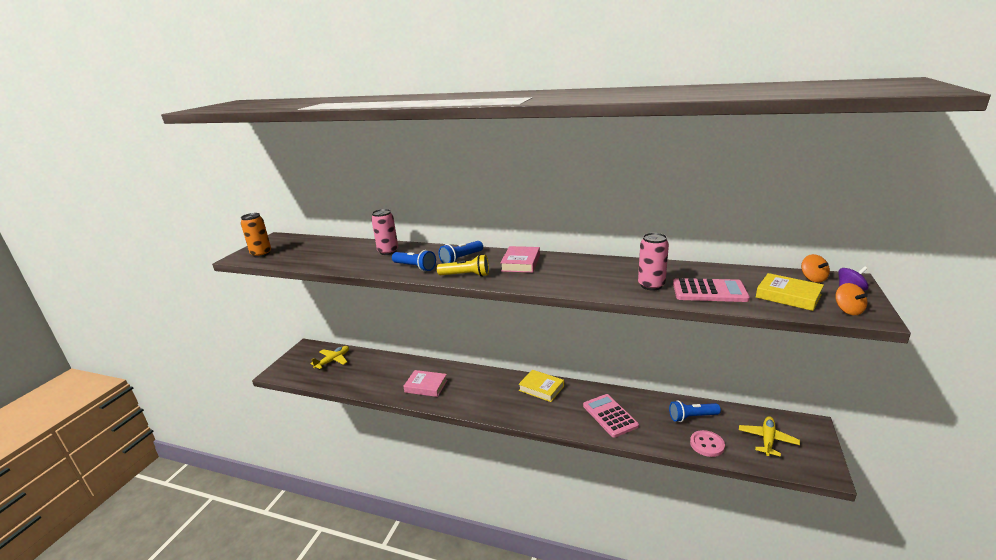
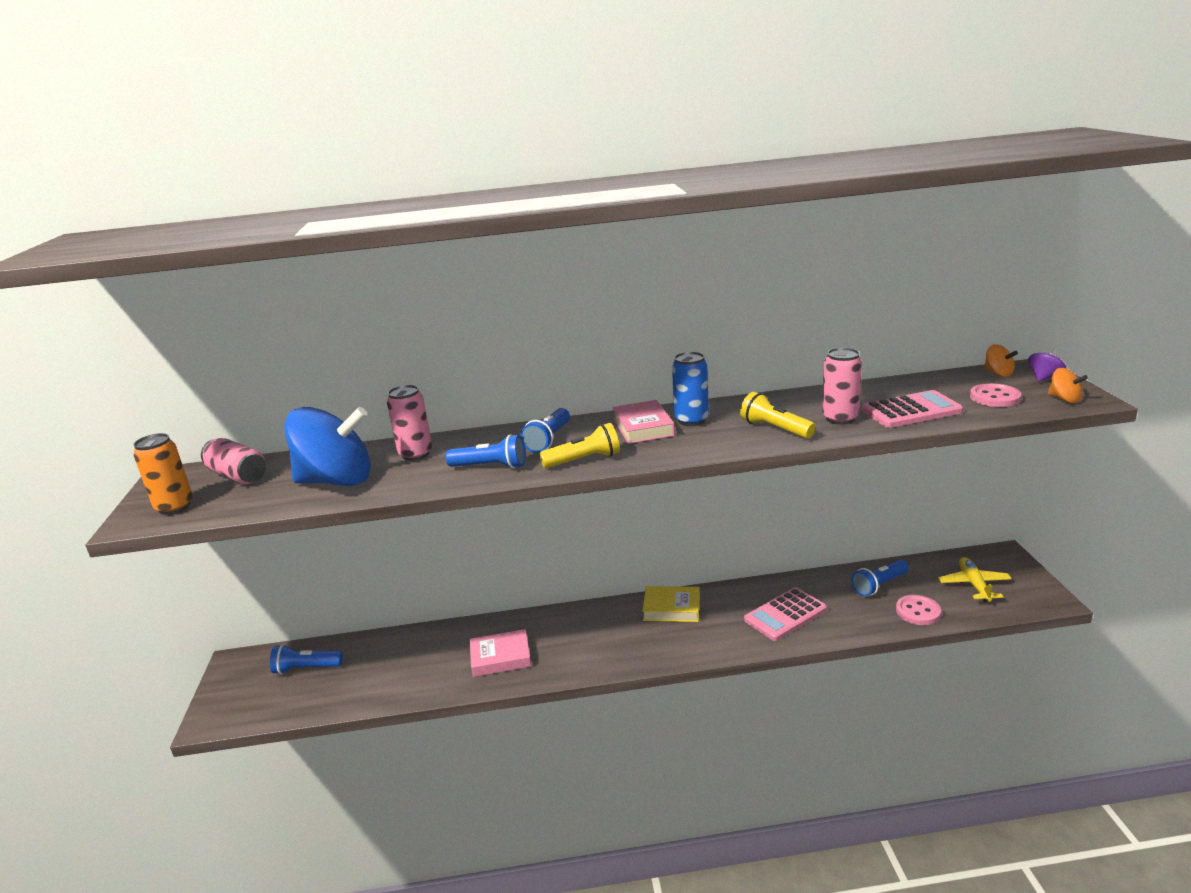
camera: 25 degrees left, 0 degrees up
(301, 244) = (238, 476): none -> pink can
(333, 360) = (306, 668): yellow plane -> blue flashlight
(338, 257) = (337, 481): none -> blue spinning top
(554, 265) = (691, 420): none -> blue can
(599, 282) = (775, 429): none -> yellow flashlight
(610, 415) = (785, 615): pink calculator -> pink calculator turned 75 degrees counterclockwise
(788, 296) = (995, 397): yellow book -> pink button

